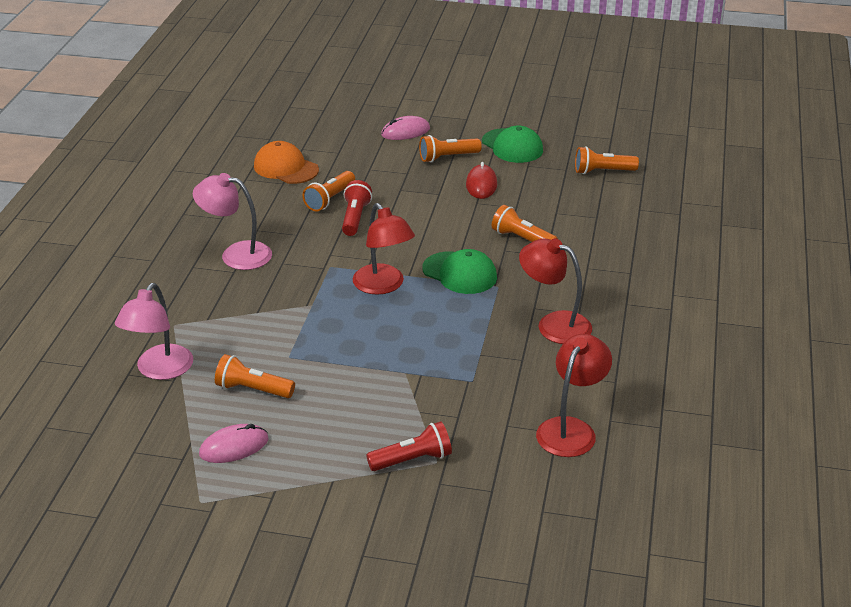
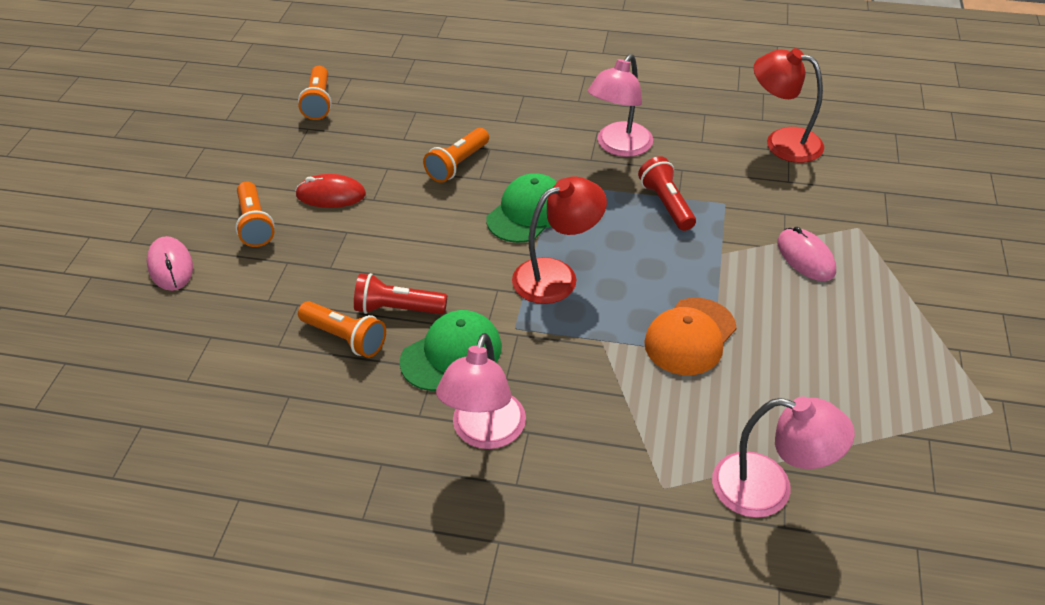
camera: 90 degrees left, 10 degrees up
(234, 447) = (892, 390): pink mouse -> pink mouse (805, 257)
(252, 389) = (784, 383): orange flashlight -> none
(286, 168) = (243, 396): orange cap -> orange cap (690, 336)
(412, 460) = (861, 244): red flashlight -> red flashlight (666, 204)
(512, 146) = (241, 168): green cap -> green cap (451, 354)
(554, 324) = (619, 147): red lamp -> pink lamp

